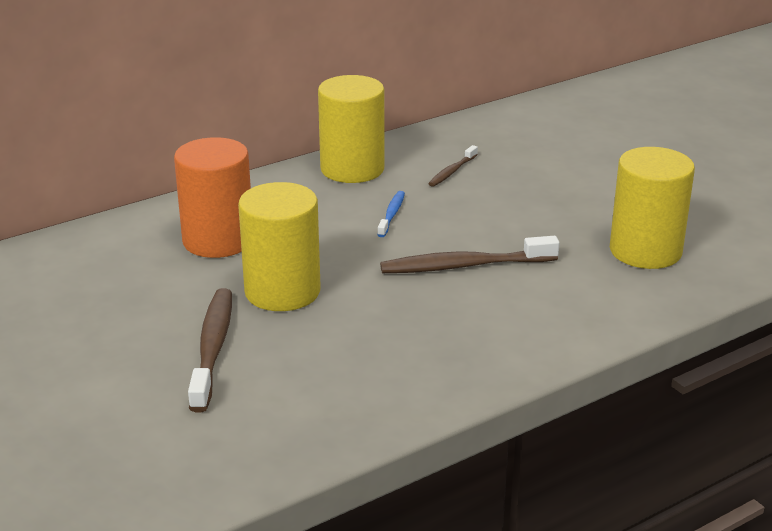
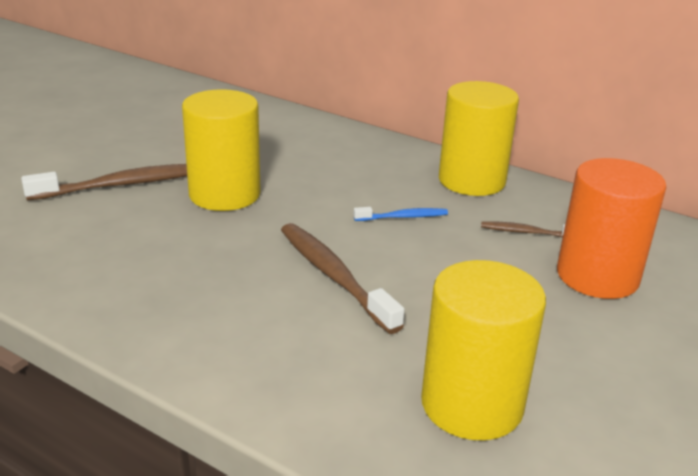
camera: 65 degrees right, 0 degrees up
(218, 240) = (289, 152): orange cylinder -> orange cylinder (597, 276)

